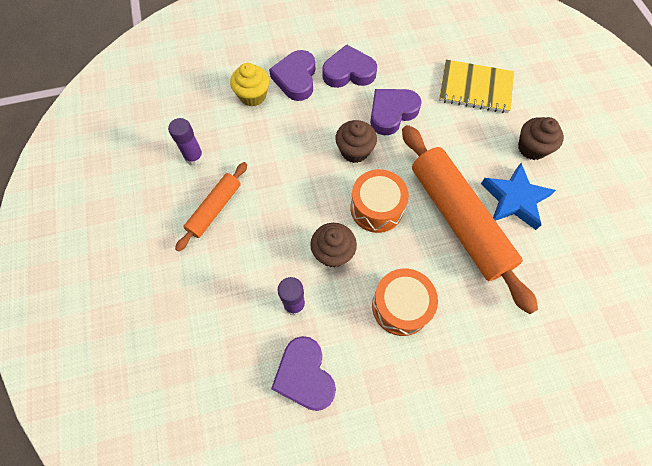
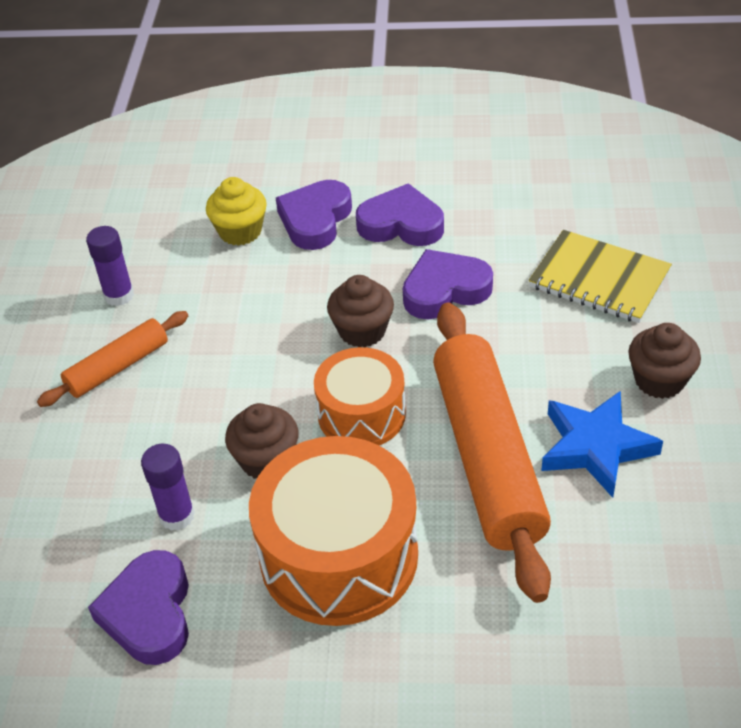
camera: 20 degrees right, 20 degrees down
(401, 306) = (339, 555): orange drum -> orange drum, size x1.63

